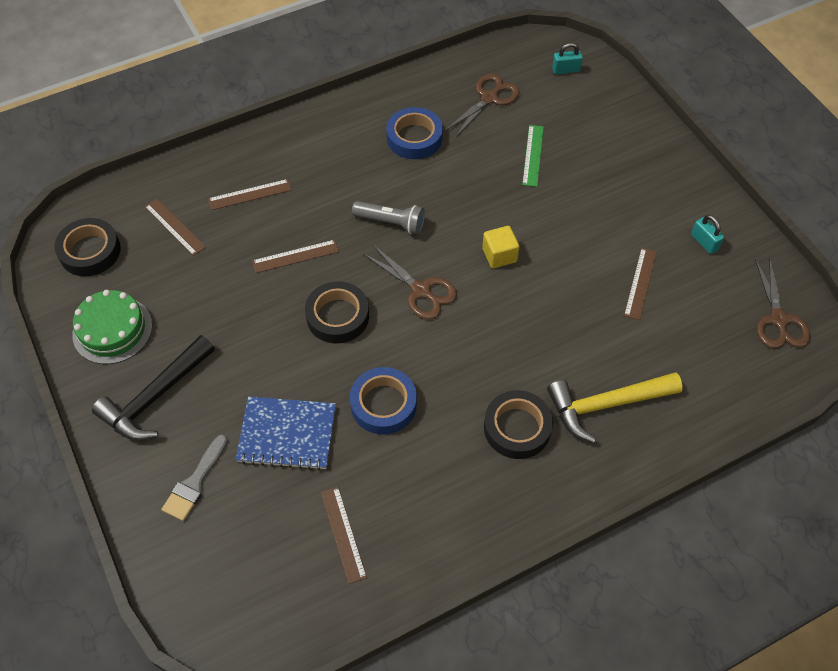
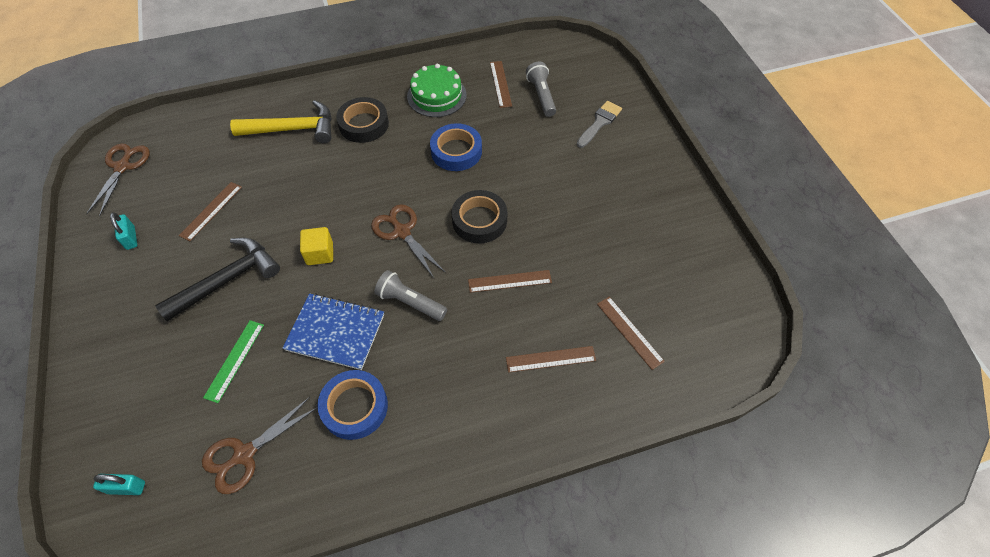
camera: 170 degrees left, 0 degrees up
(90, 251) = (713, 317): black tape -> none
(112, 330) = (677, 237): green cake -> green cake (437, 95)
(155, 397) = (634, 179): black hammer -> black hammer (228, 280)
(280, 519) = (541, 96): none -> grey flashlight
(287, 434) = (532, 142): blue notebook -> blue notebook (335, 332)

